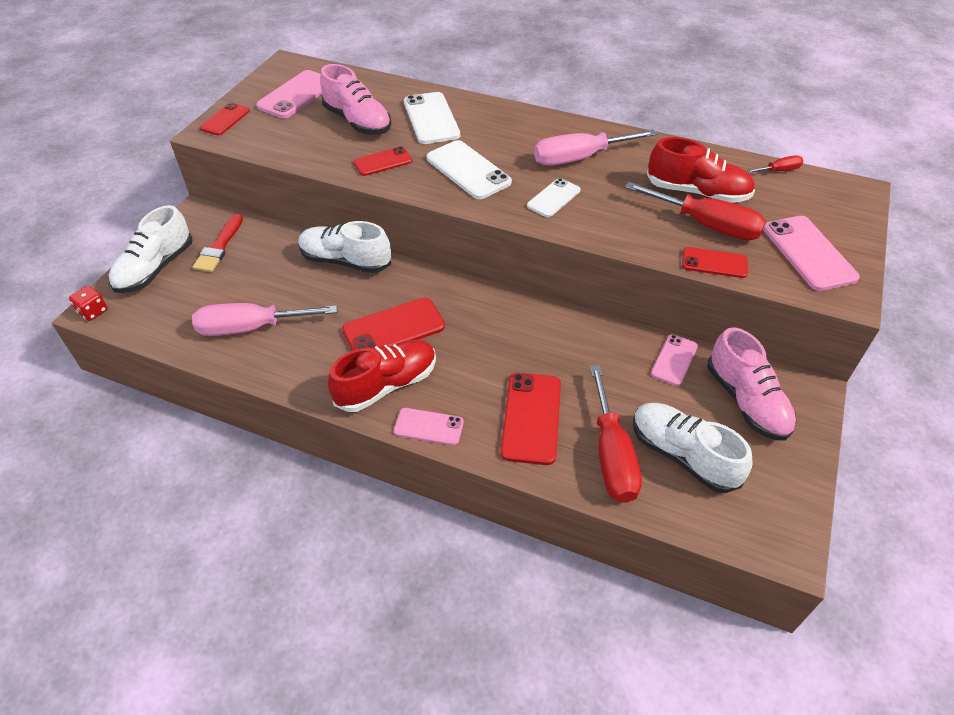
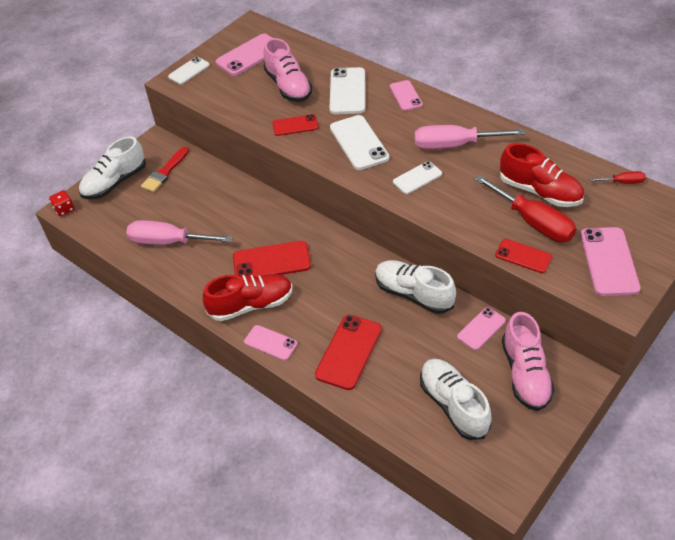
camera: 20 degrees right, 0 degrees up
(225, 120) = (189, 71): red phone -> white phone
(345, 261) = (254, 199): white shoe -> white shoe (413, 294)
(501, 115) = (405, 96): none -> pink phone
(611, 455) = (398, 393): red screwdriver -> none

